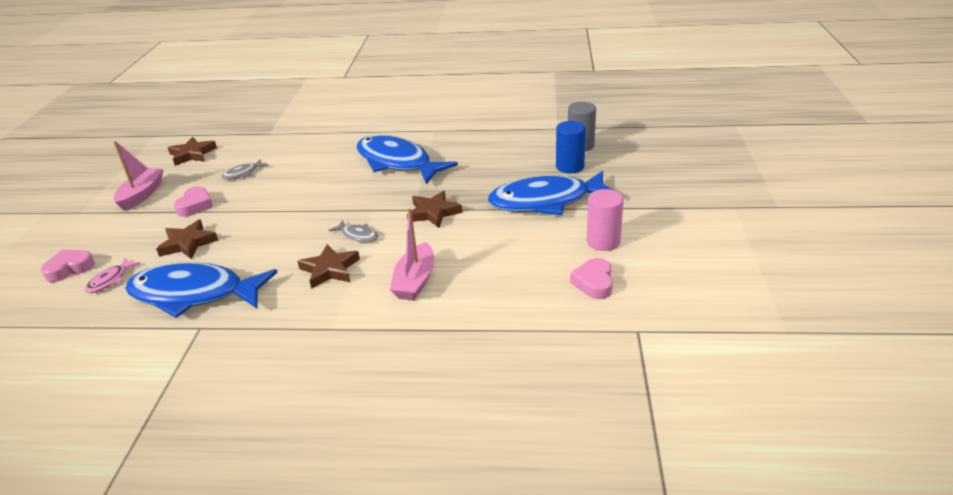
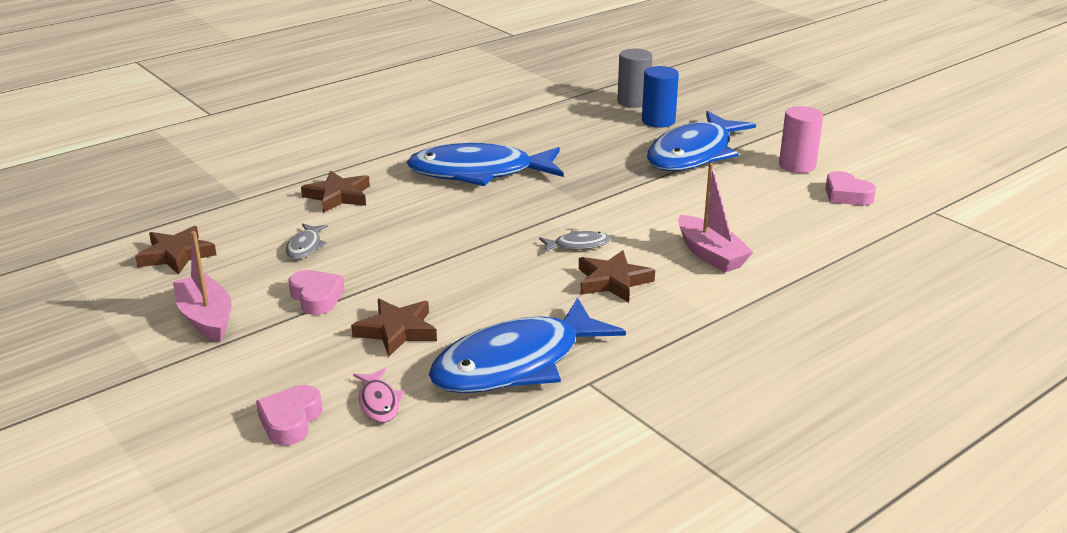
camera: 45 degrees left, 5 degrees down
(433, 212) = (611, 199): brown star -> brown star (338, 196)

